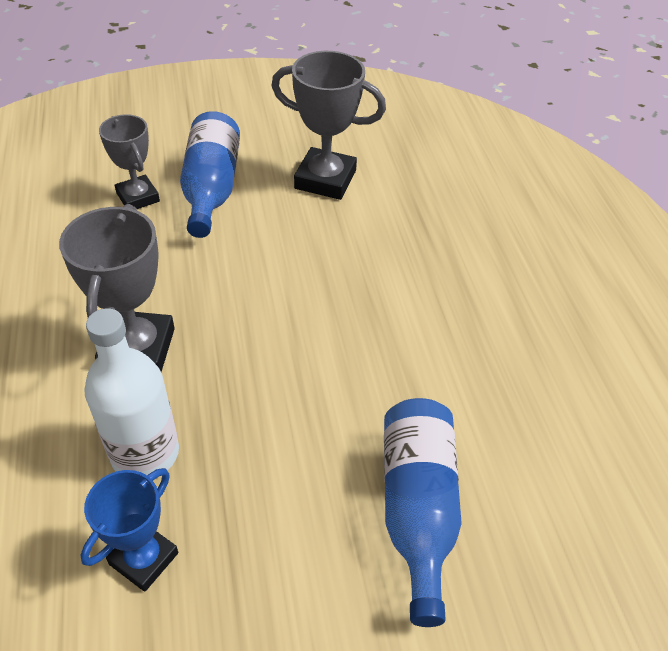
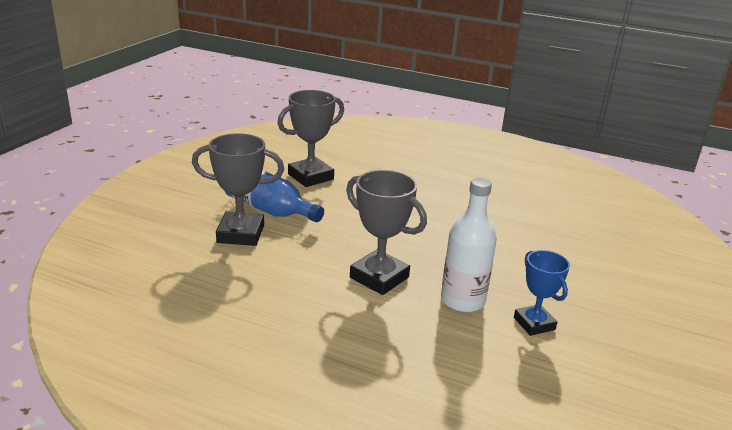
camera: 55 degrees left, 20 degrees down
(138, 197) = (240, 234): grey trophy -> grey trophy, size x1.54
(417, 509) = (561, 241): blue bottle -> none

